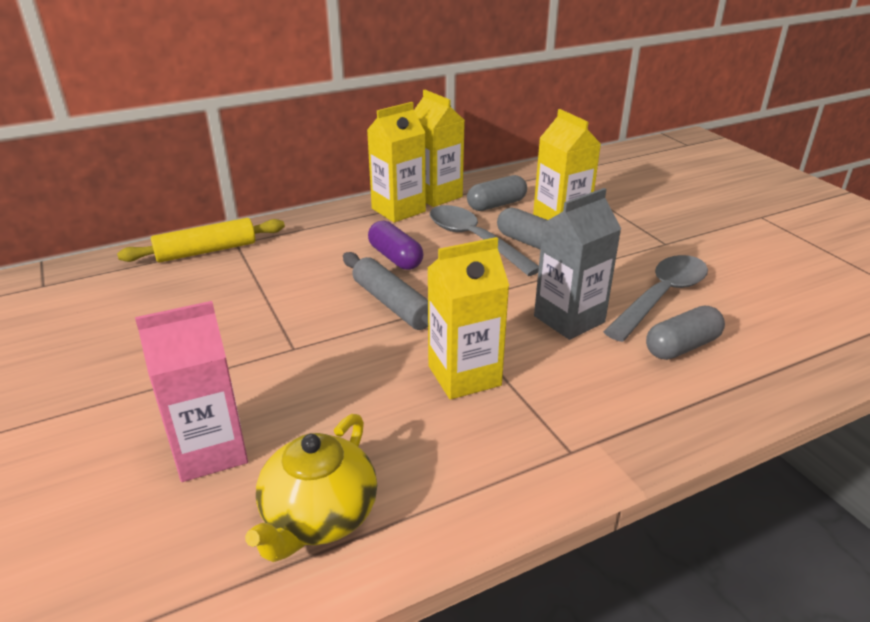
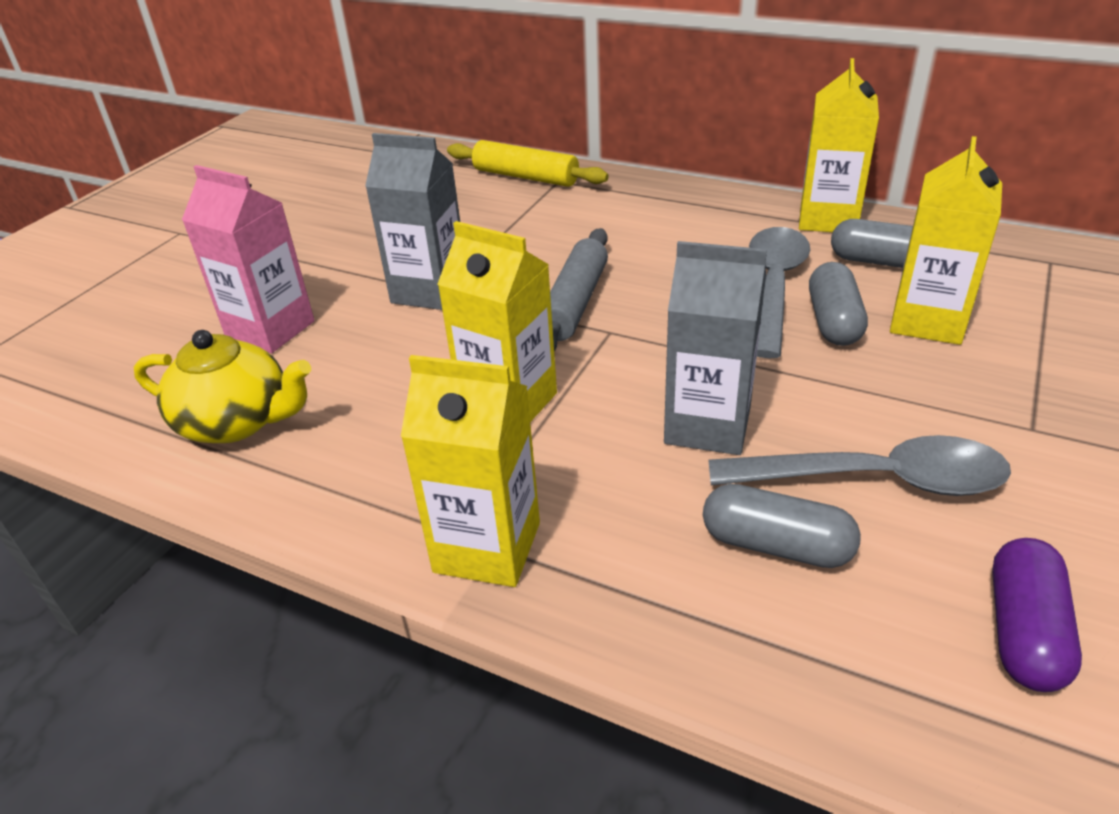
camera: 55 degrees right, 5 degrees up
(285, 352) = (430, 291): none -> grey carton
(319, 517) = (238, 421): yellow teapot -> yellow teapot turned 150 degrees counterclockwise
(395, 258) = (659, 262): purple capsule -> purple capsule (1024, 631)
(398, 210) = (755, 216): yellow carton -> yellow carton (487, 547)

